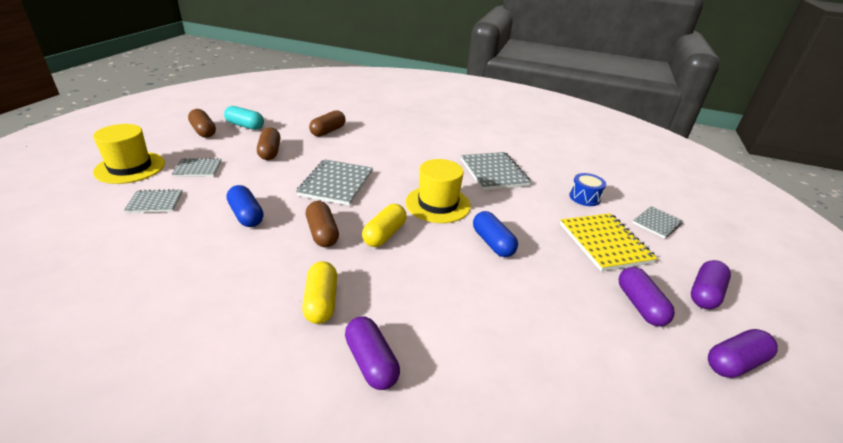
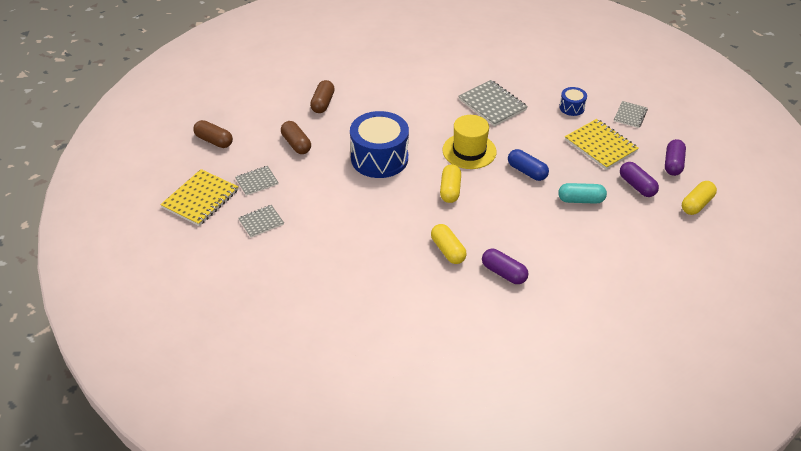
camera: 20 degrees left, 10 degrees up
(130, 167) = (200, 199): yellow hat -> yellow notebook
(245, 126) = (243, 122): turquoise capsule -> turquoise capsule (581, 200)
(246, 215) = (340, 209): blue capsule -> none
(322, 233) = (407, 204): brown capsule -> none
(336, 184) = (379, 158): grey notebook -> blue drum
(735, 363) = (696, 204): purple capsule -> yellow capsule

